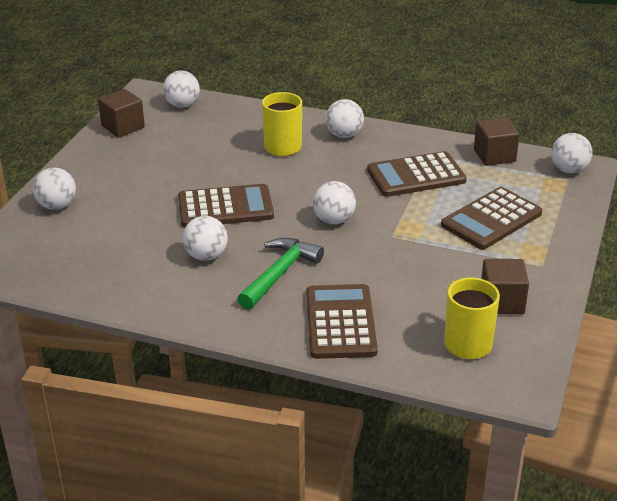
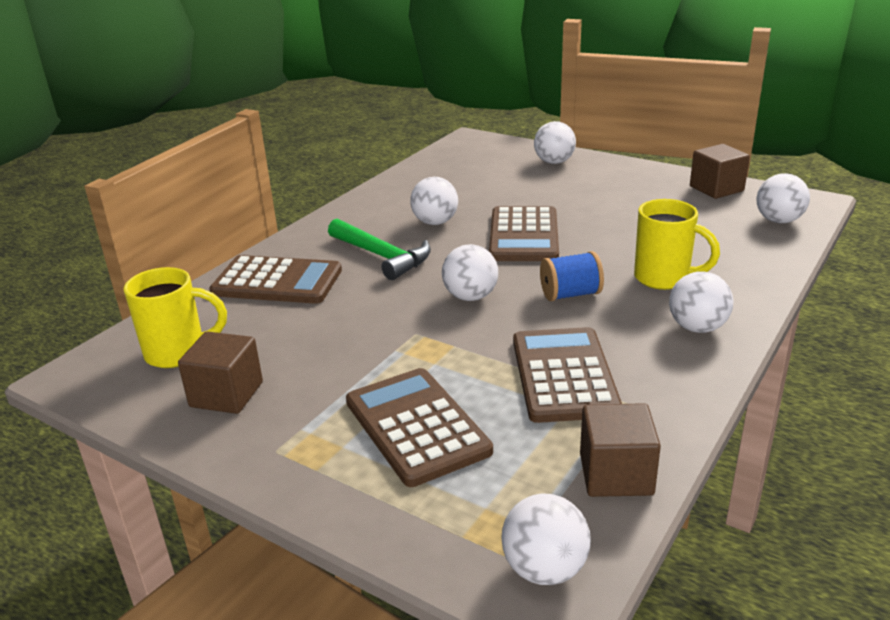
camera: 105 degrees right, 5 degrees down
(317, 180) = (570, 294): none -> blue spool

